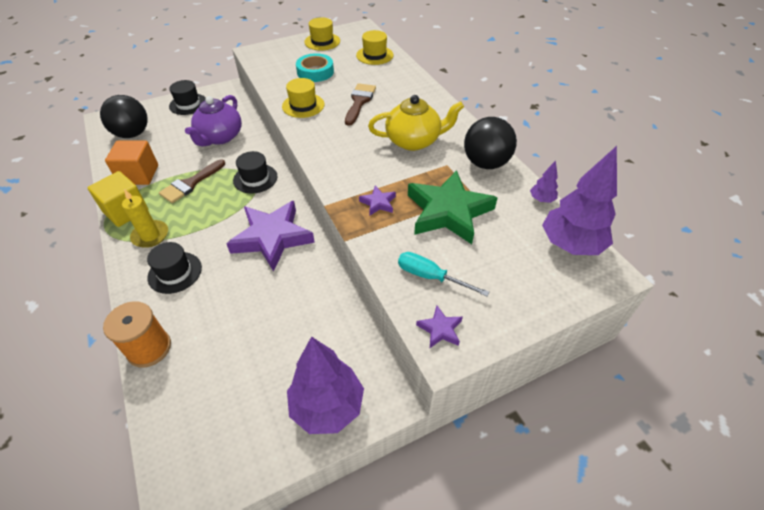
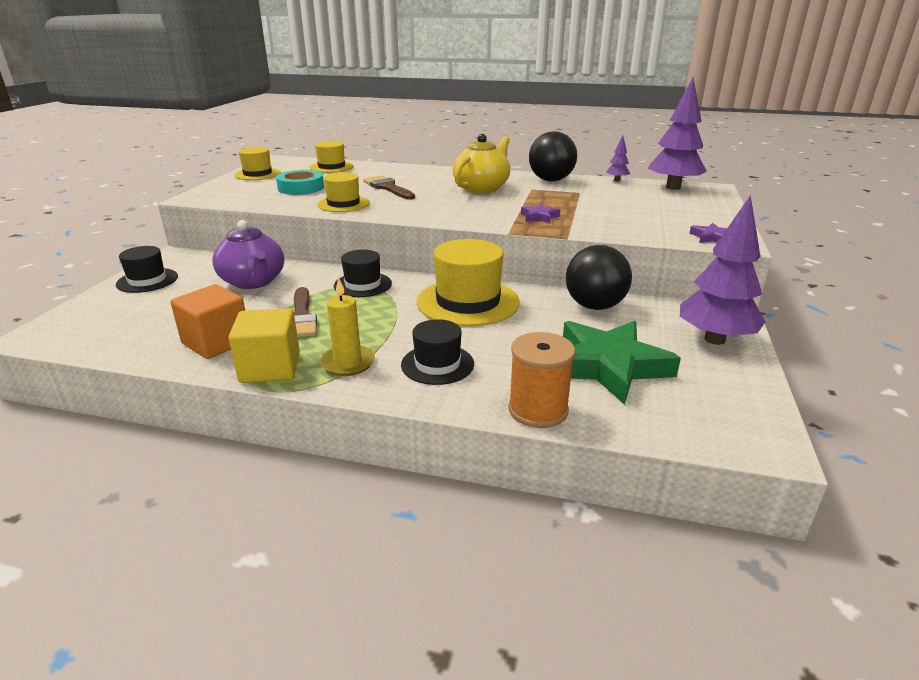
camera: 50 degrees left, 20 degrees down
(132, 134) = (120, 326): black ball -> black ball (594, 306)
(272, 237) = (468, 302): purple star -> yellow hat
(430, 277) = (652, 225): turquoise screwdriver -> none
(448, 212) = (587, 202): green star -> green star (608, 366)

